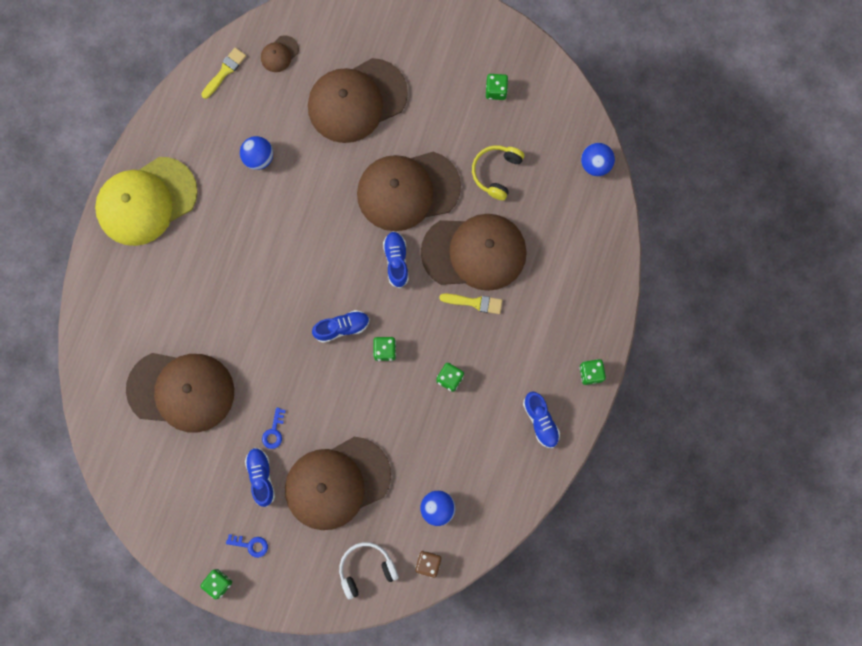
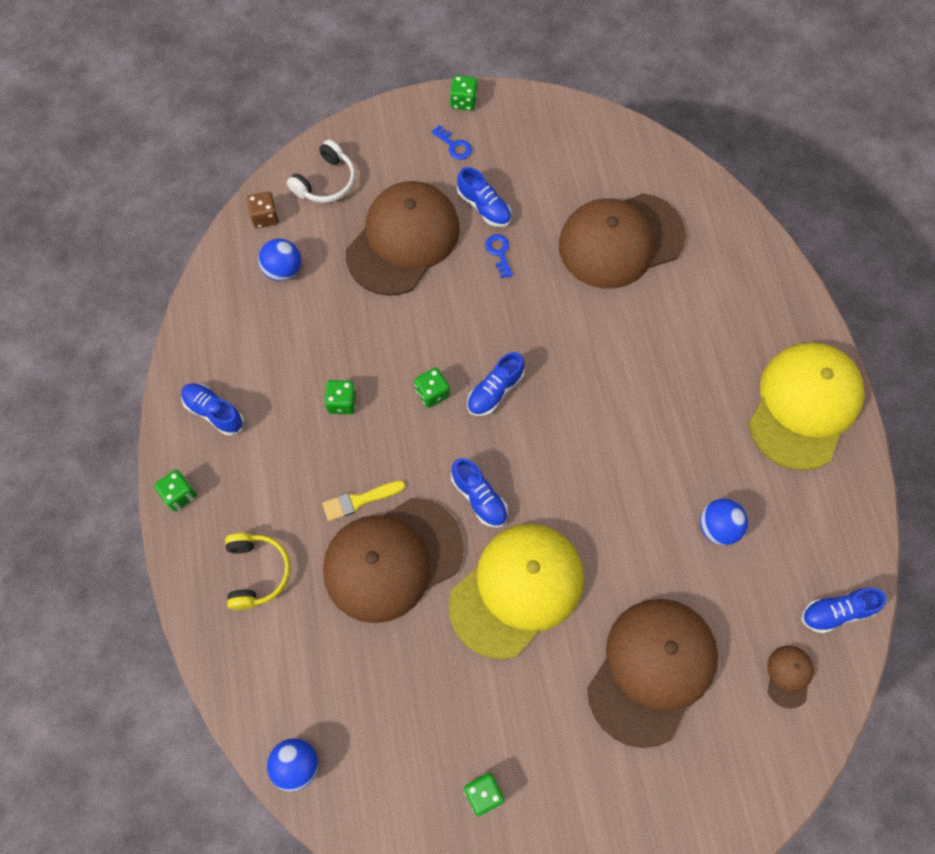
camera: 150 degrees right, 10 degrees down
(225, 71) = (836, 612): yellow brush -> blue shoe
(250, 545) = (454, 146): blue key -> blue key turned 120 degrees counterclockwise
(408, 190) = (517, 590): brown cap -> yellow cap
(496, 173) = (420, 677): yellow headphones -> yellow headphones (257, 572)

